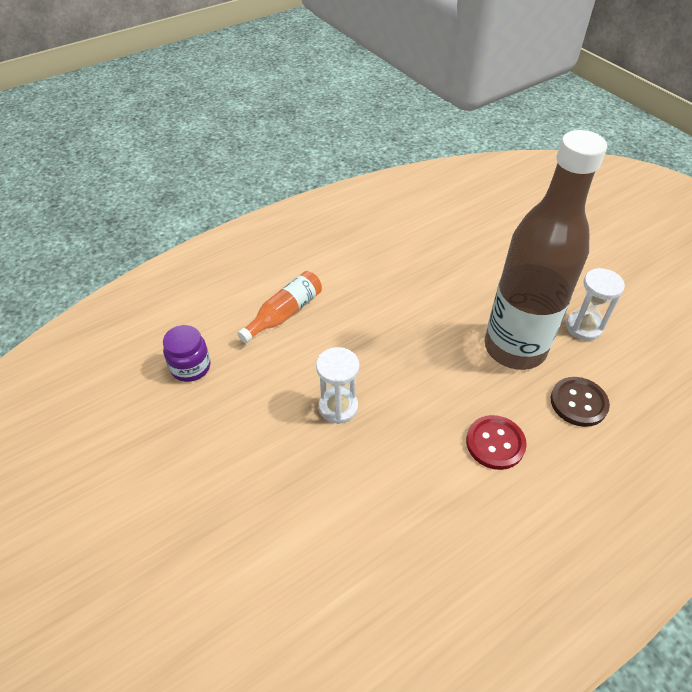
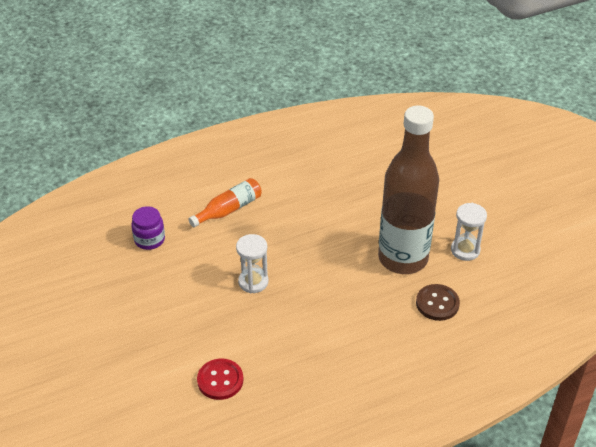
camera: 10 degrees right, 5 degrees down
(495, 443) = (362, 322): red button -> red button (220, 380)

